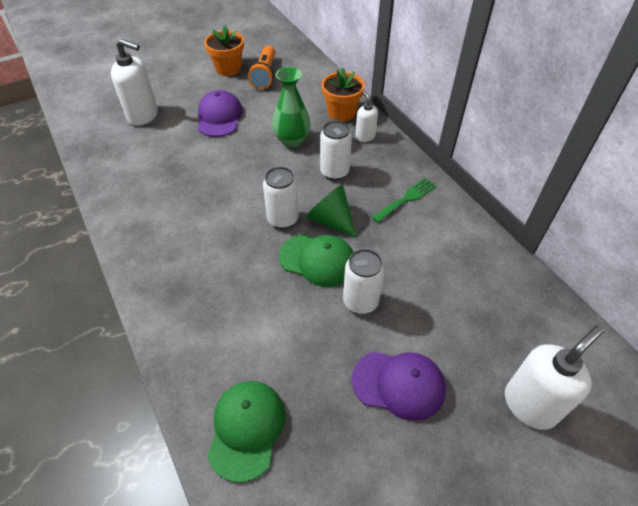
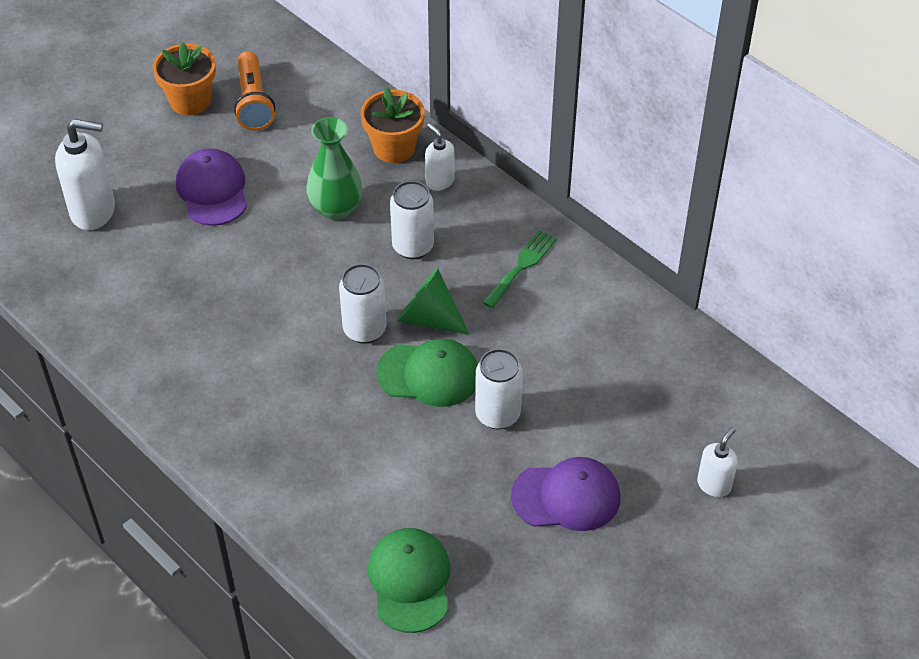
camera: 15 degrees left, 0 degrees up
(530, 405) = (714, 484): white soap dispenser -> white soap dispenser, size x0.56

